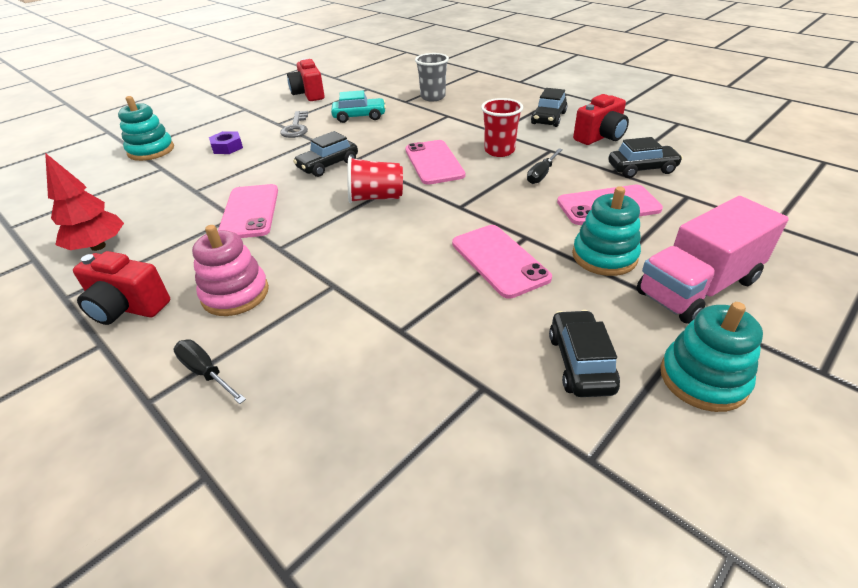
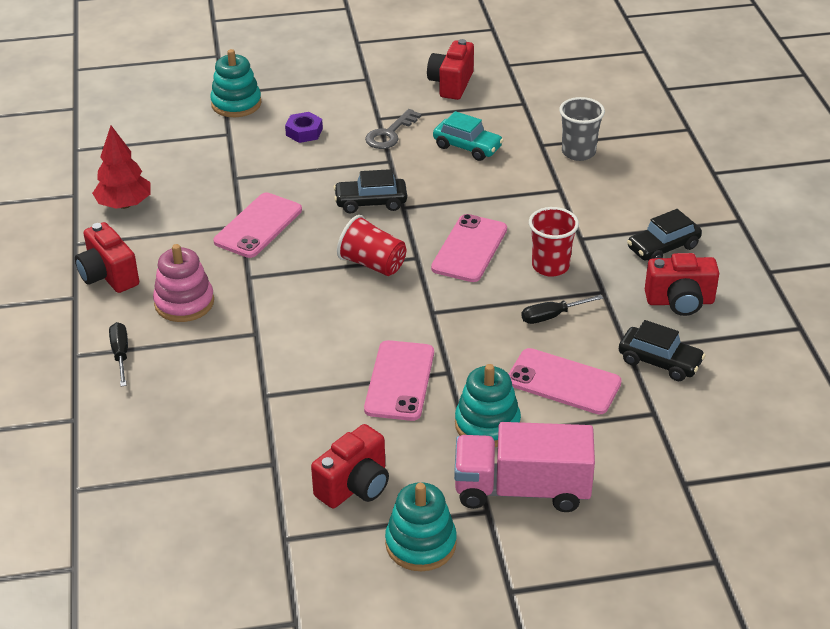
camera: 35 degrees right, 0 degrees up
(580, 363) = (355, 486): black car -> red camera

